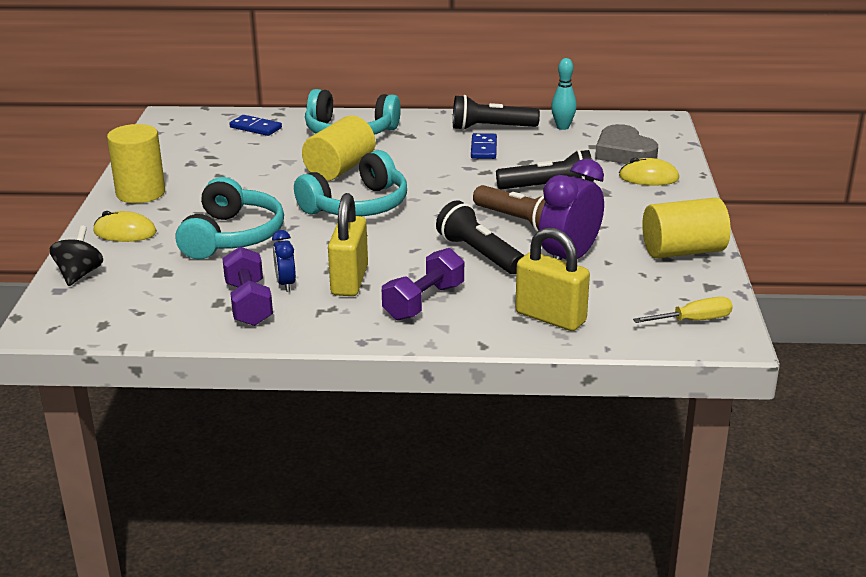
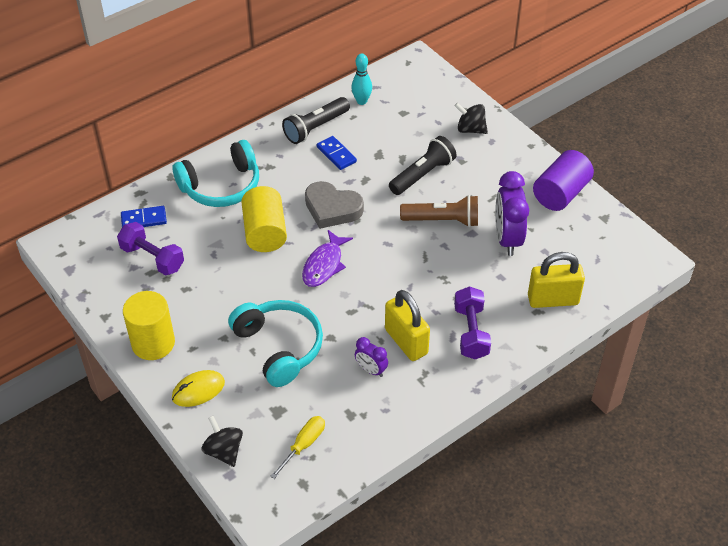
camera: 40 degrees left, 20 degrees up
(249, 304) = (371, 403): purple dumbbell -> purple dumbbell (152, 258)
(285, 284) = (371, 370): blue clock -> purple clock
(357, 206) = (324, 265): turquoise headphones -> purple fish
(479, 254) = (453, 267): black flashlight -> none
(624, 152) = (429, 110): grey heart -> grey heart (332, 208)
(648, 177) = (470, 129): yellow mouse -> black spinning top
(683, 251) = (561, 193): yellow cylinder -> purple cylinder
(693, 321) = (625, 254): yellow screwdriver -> yellow screwdriver (303, 445)

